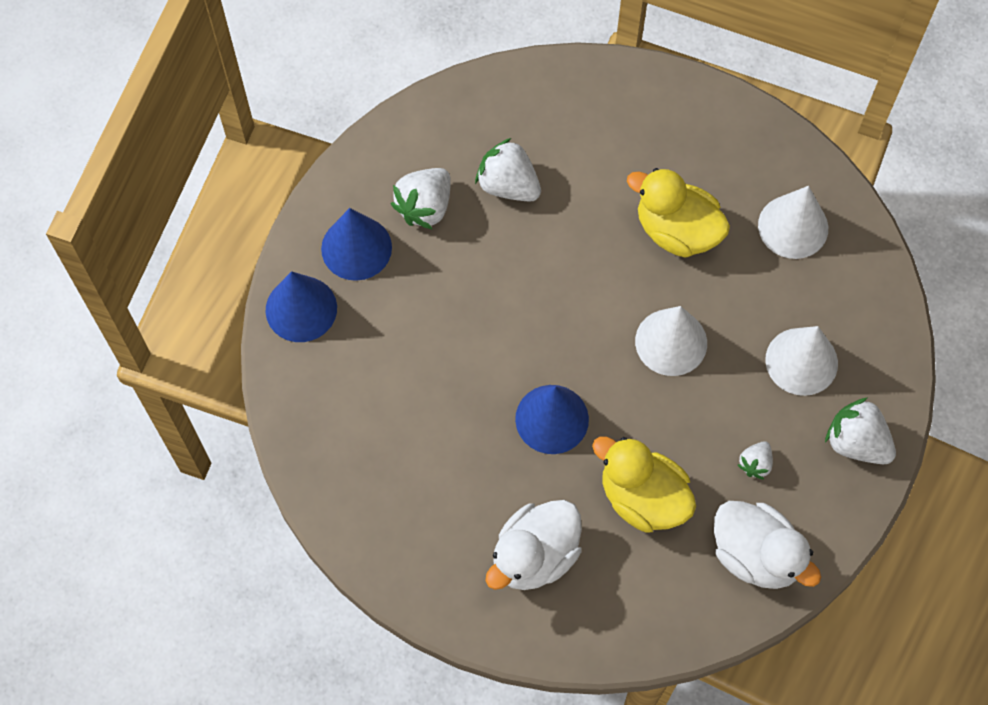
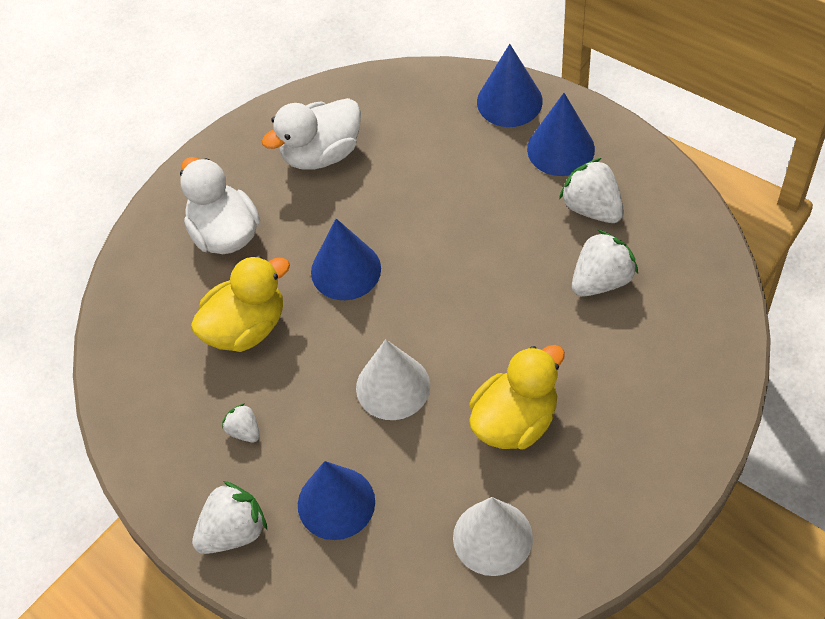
camera: 110 degrees right, 10 degrees down
(756, 555) = (157, 409): white duck -> white duck (321, 153)
(801, 361) = (336, 503): white cone -> blue cone

